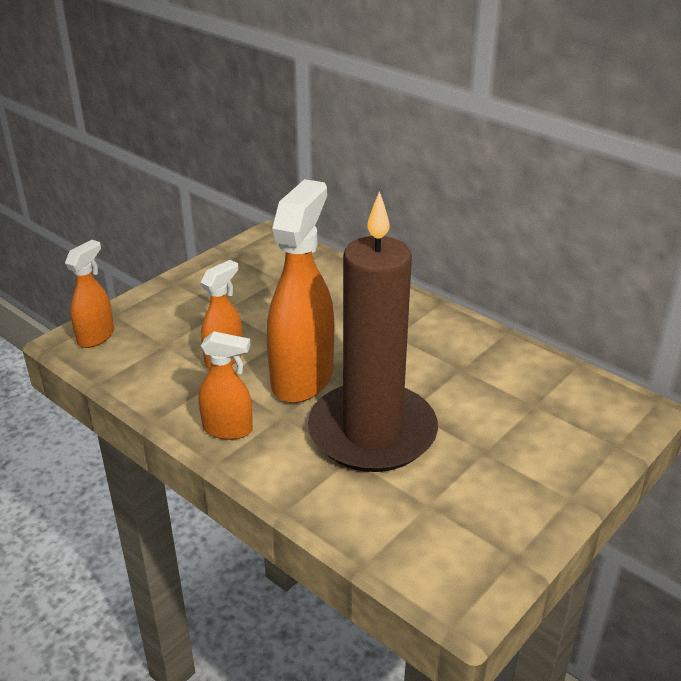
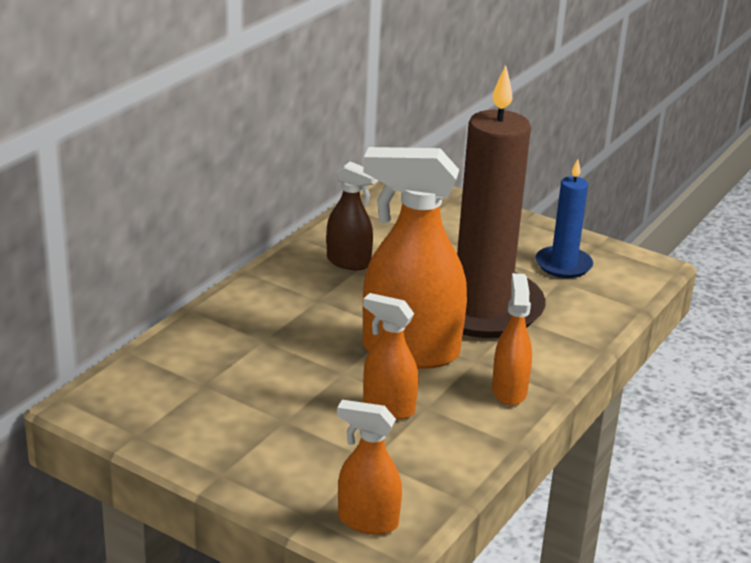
camera: 100 degrees left, 5 degrees down
(460, 357) = (349, 262): none -> brown spray bottle
(462, 513) = (563, 265): none -> blue candle

